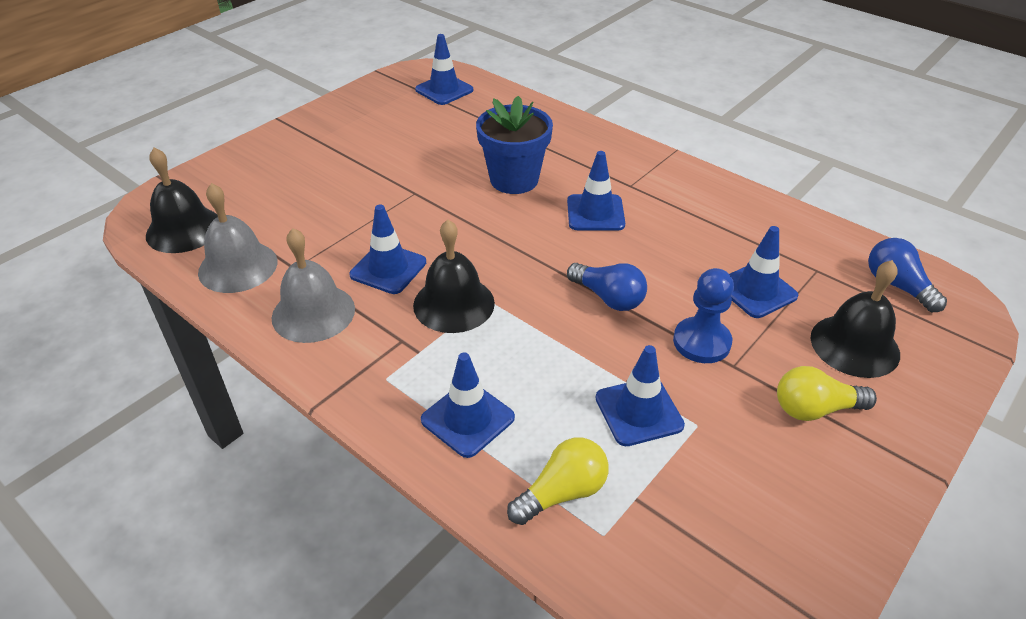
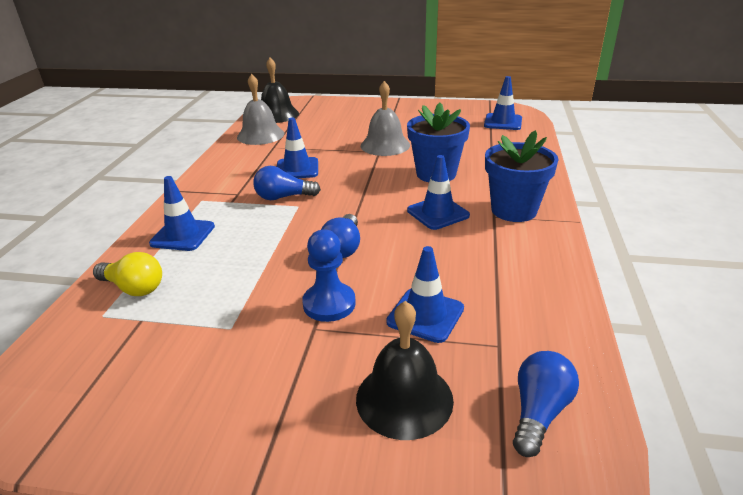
camera: 60 degrees right, 10 degrees down
(313, 313) = (240, 164): grey bell -> grey bell (385, 145)
(454, 304) = (283, 197): black bell -> blue light bulb
(630, 170) = (514, 210): none -> blue flower pot
(639, 411) = (228, 296): blue traffic cone -> none
(815, 409) = (291, 391): yellow light bulb -> none

